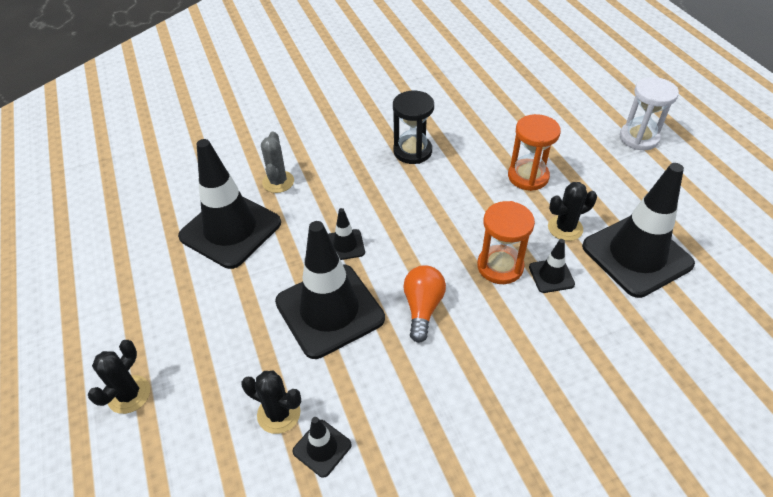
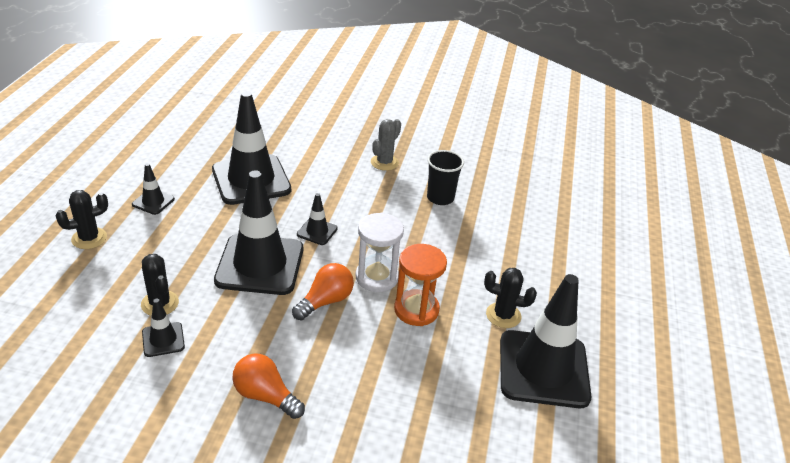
camera: 30 degrees right, 10 degrees down
(278, 182) = (316, 167): grey cactus -> grey cactus (384, 162)
(412, 151) = (440, 198): black hourglass -> black cup
(469, 434) = (265, 396): none -> orange light bulb
(528, 176) = (516, 264): orange hourglass -> none
(551, 276) = (450, 339): black traffic cone -> black traffic cone (153, 202)
(639, 138) = (658, 289): white hourglass -> white hourglass (377, 277)

